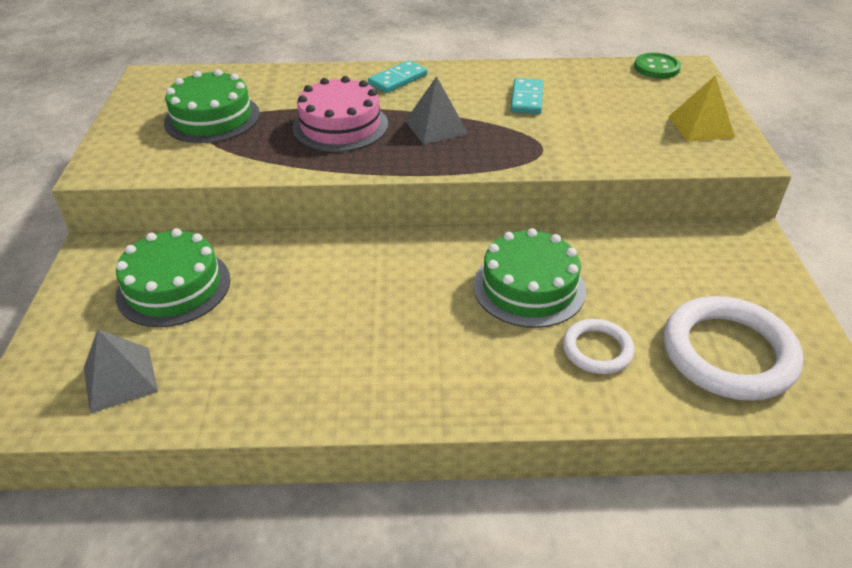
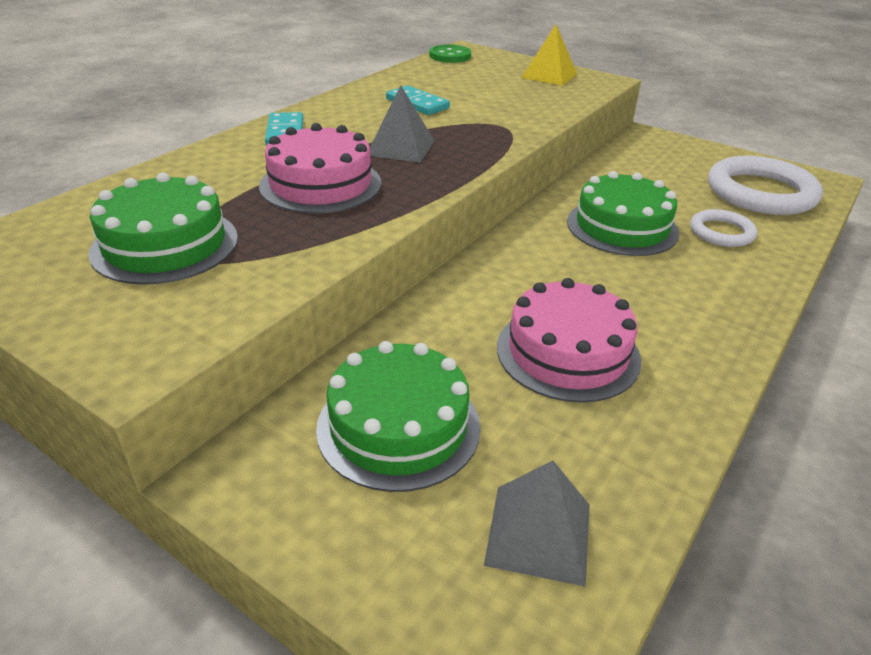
camera: 55 degrees left, 5 degrees down
(309, 325) = (568, 352): none -> pink cake

